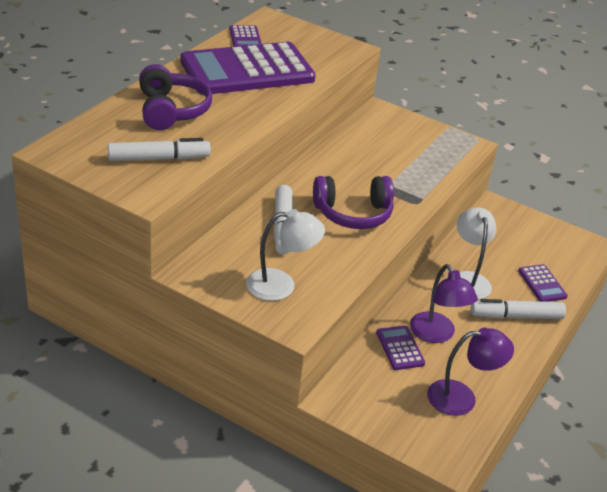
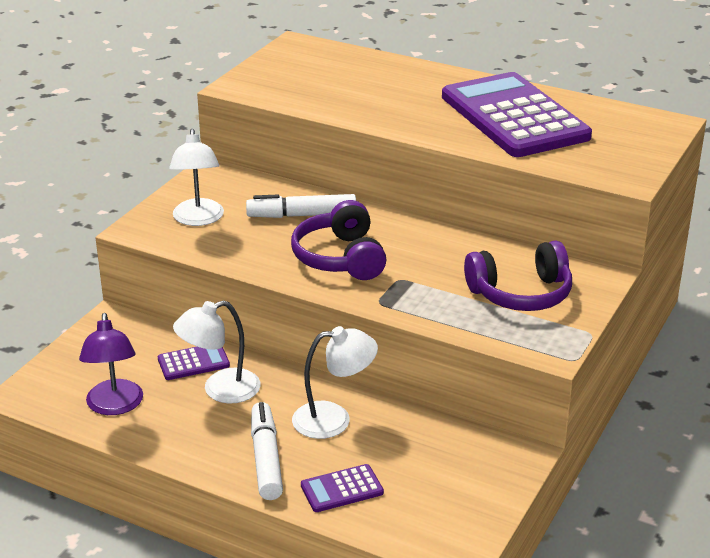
camera: 90 degrees right, 5 degrees down
(159, 159) = (301, 87): white marker -> none
(171, 110) = (397, 85): purple headphones -> purple headphones (521, 293)
(245, 39) = (596, 111): purple calculator -> none
(436, 334) = (220, 390): purple lamp -> white lamp

